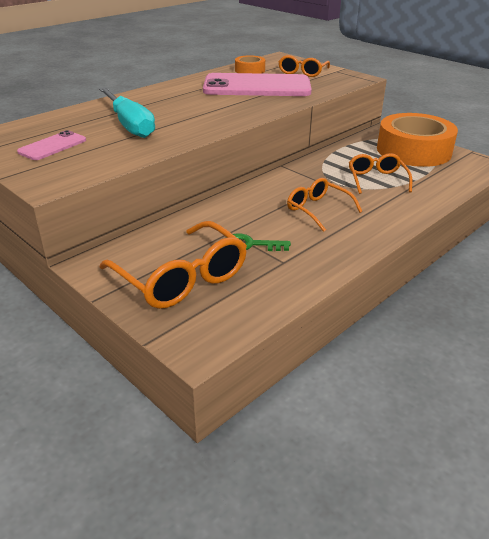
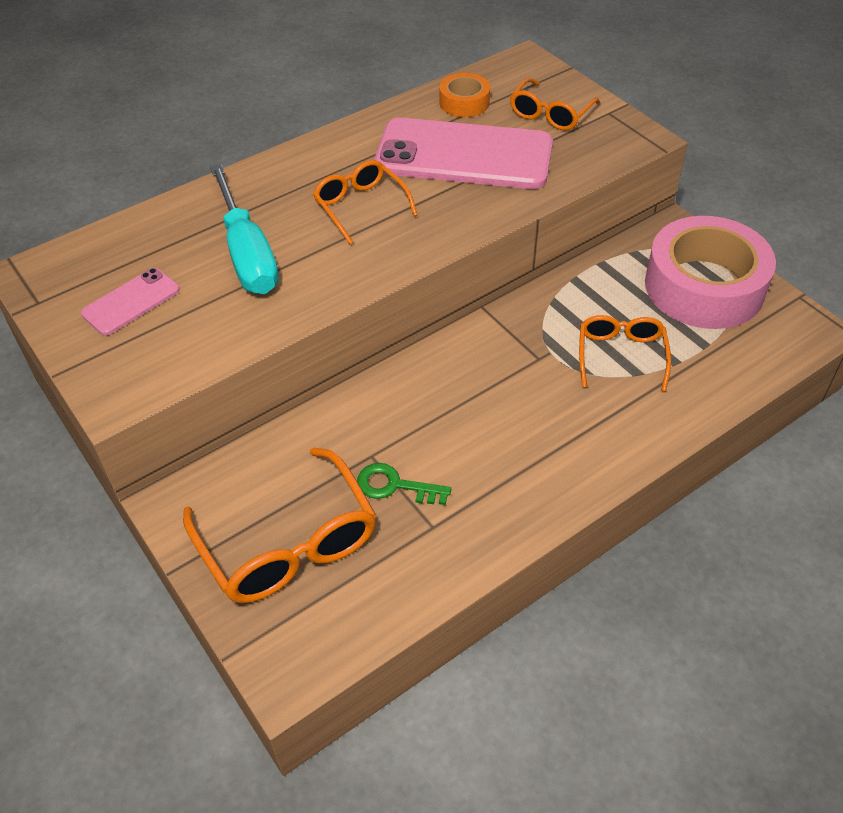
camera: 10 degrees right, 15 degrees up
(318, 210) = (510, 418): orange glasses -> orange glasses (360, 206)
(413, 151) = (704, 286): orange tape -> pink tape

